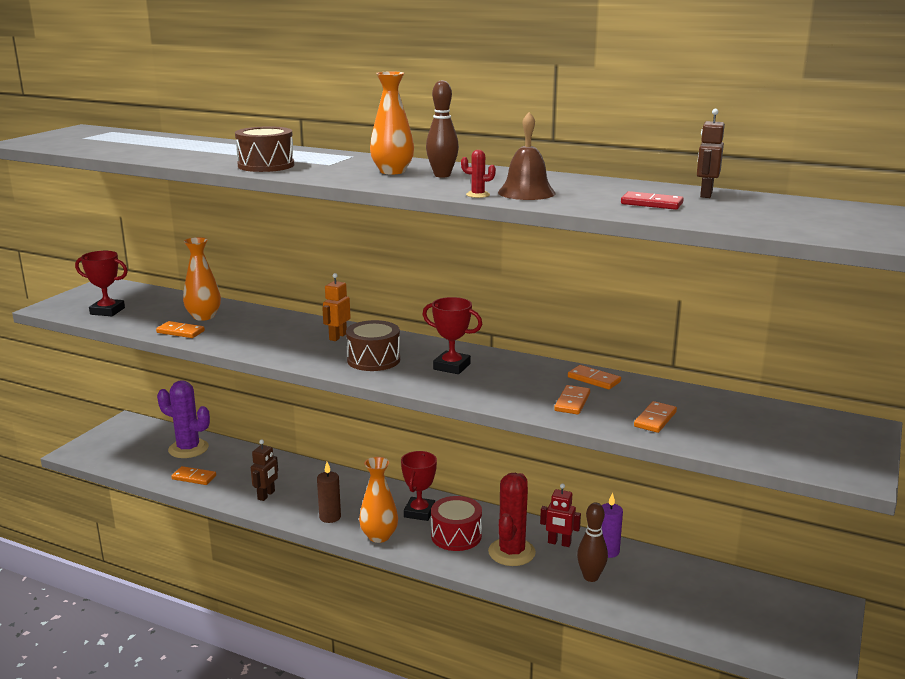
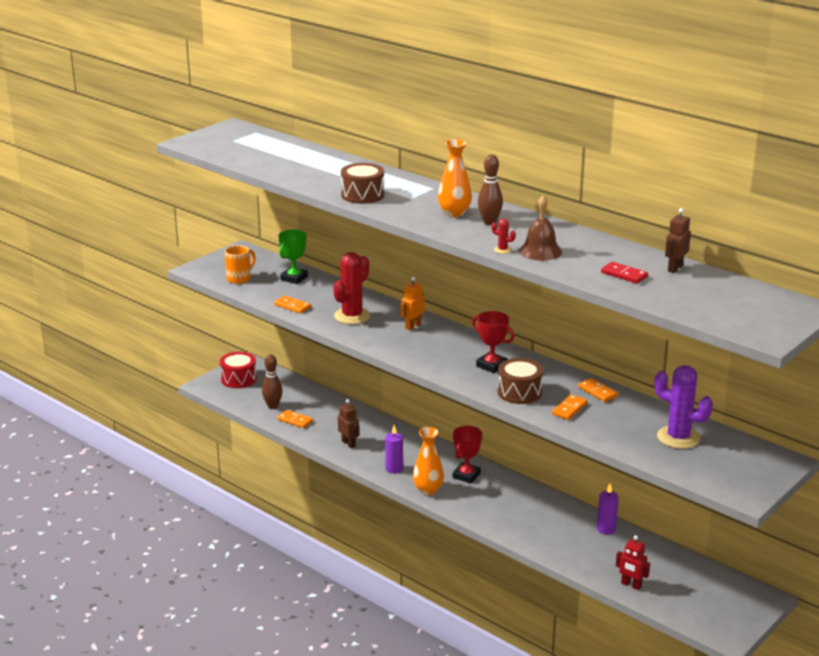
camera: 15 degrees right, 5 degrees up
(107, 311) = (239, 278): red trophy -> orange mug
(176, 305) = (294, 278): none -> green trophy
(188, 449) = (294, 395): purple cactus -> purple cactus (678, 437)
(204, 316) = (313, 293): orange vase -> none
(266, 495) = (348, 444): brown robot -> brown robot turned 75 degrees counterclockwise
(330, 517) = (394, 469): brown candle -> purple candle
(373, 360) = (433, 351): brown drum -> brown drum (519, 392)
(456, 536) = (489, 499): red drum -> red drum (238, 379)
(511, 552) = (528, 518): red cactus -> red cactus (352, 316)
(559, 543) = (569, 517): red robot -> red robot (631, 585)
(591, 577) = (582, 546): brown bowling pin -> brown bowling pin (273, 406)
(655, 419) = (624, 432): orange domino -> none

